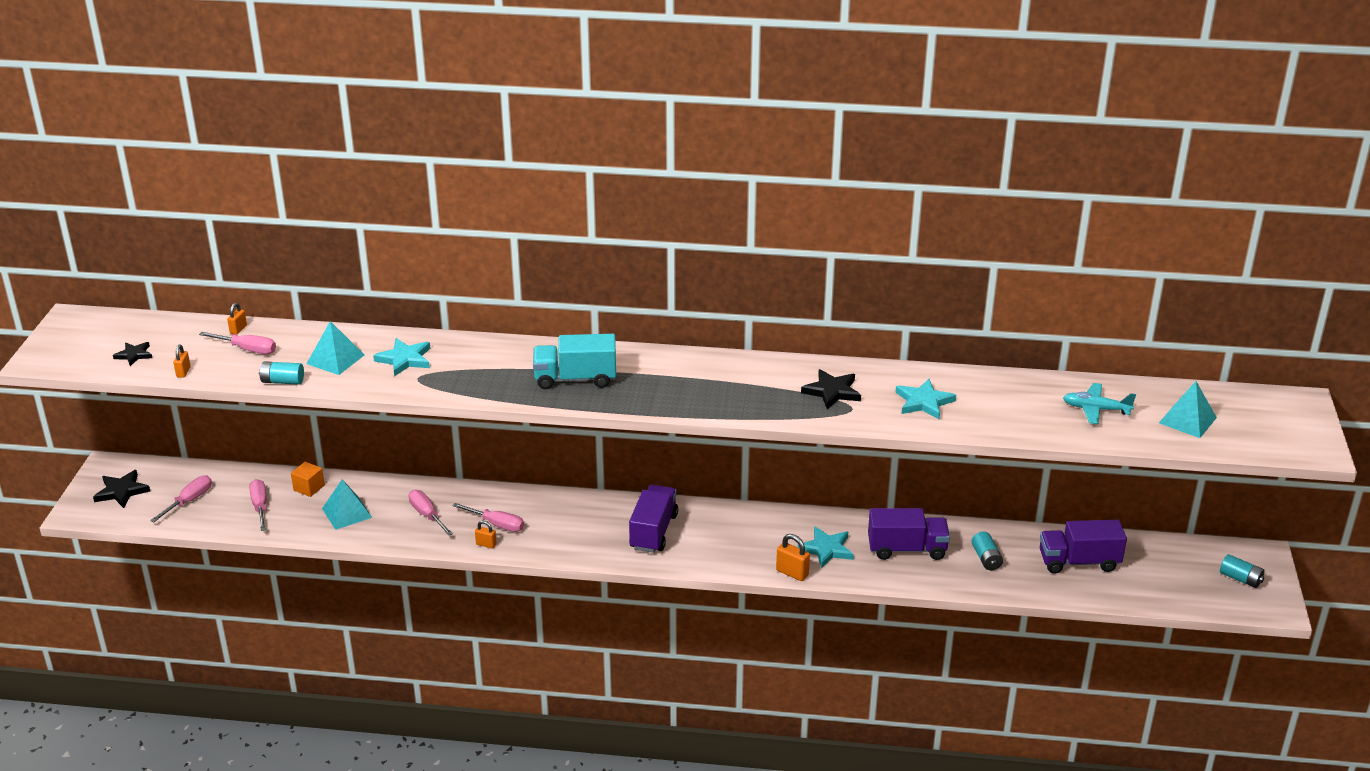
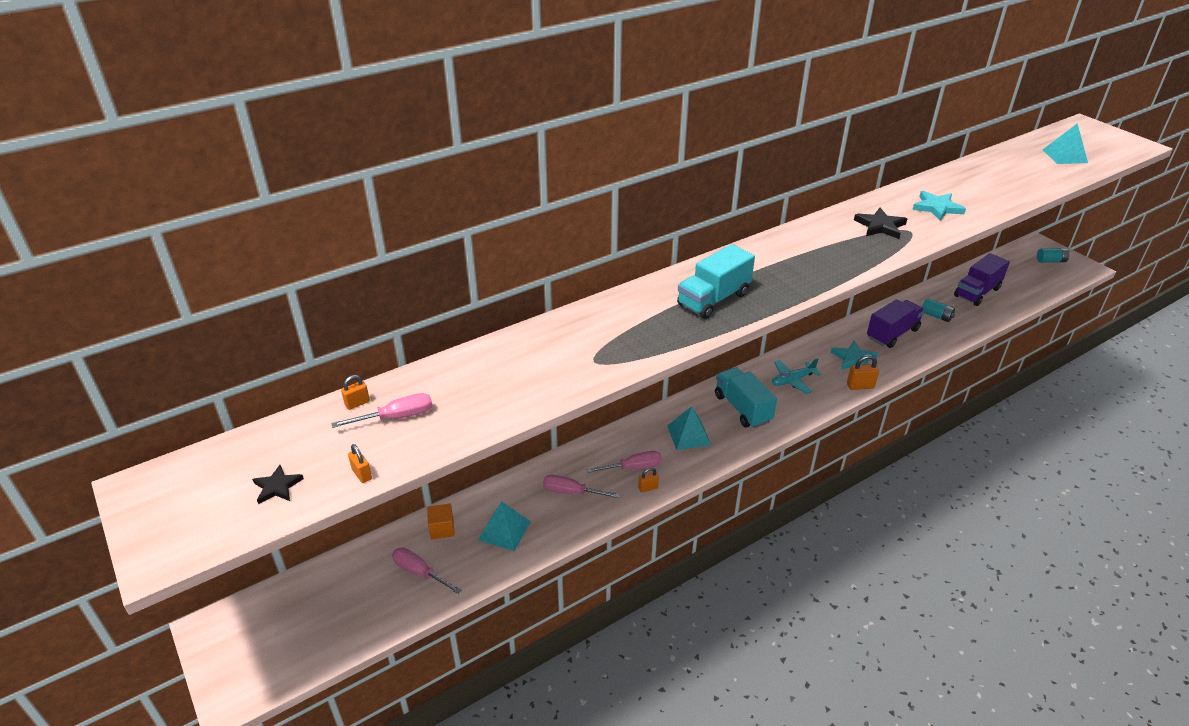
camera: 40 degrees left, 5 degrees up
(122, 491) = (257, 644): black star -> none
(190, 501) = (343, 609): pink screwdriver -> none
(238, 329) = (357, 403): orange padlock -> orange padlock turned 75 degrees clockwise
(282, 381) = (479, 428): turquoise battery -> none
(335, 359) = (497, 382): turquoise pyramid -> turquoise pyramid (689, 435)
(404, 359) = (558, 351): turquoise star -> none
(653, 532) = (742, 408): purple truck -> turquoise truck
(1096, 409) = (1018, 170): turquoise plane -> turquoise plane (792, 380)

